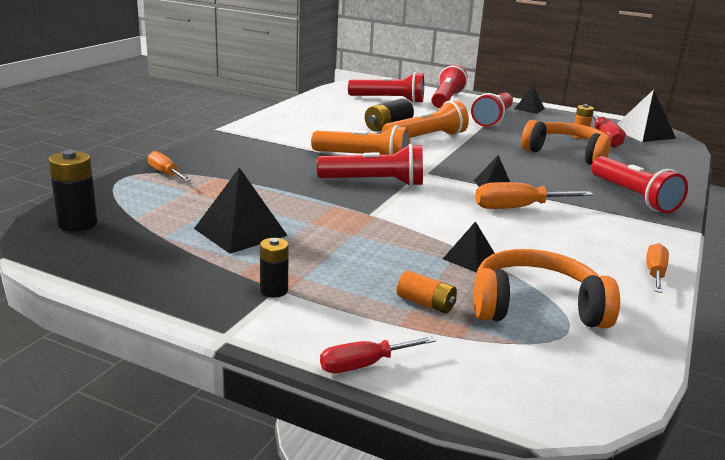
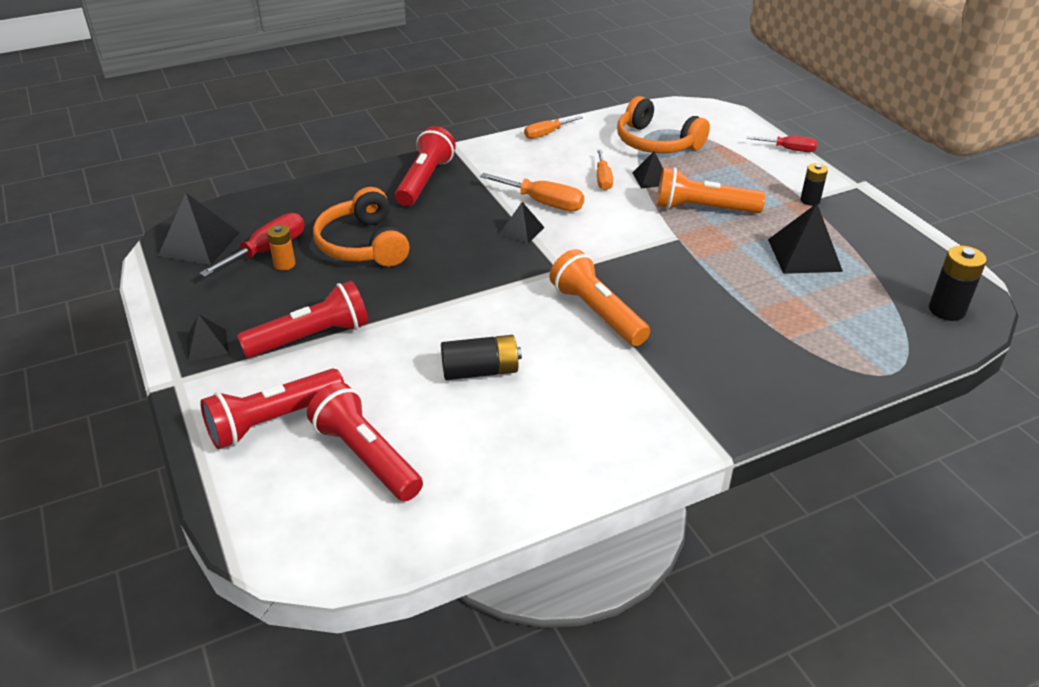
camera: 140 degrees left, 15 degrees up
(165, 173) = (842, 363): orange screwdriver -> orange screwdriver (603, 179)
(374, 182) = (629, 272): red flashlight -> none
(425, 303) = (720, 164): orange battery -> none
(426, 138) = (469, 327): orange flashlight -> orange flashlight (703, 209)

